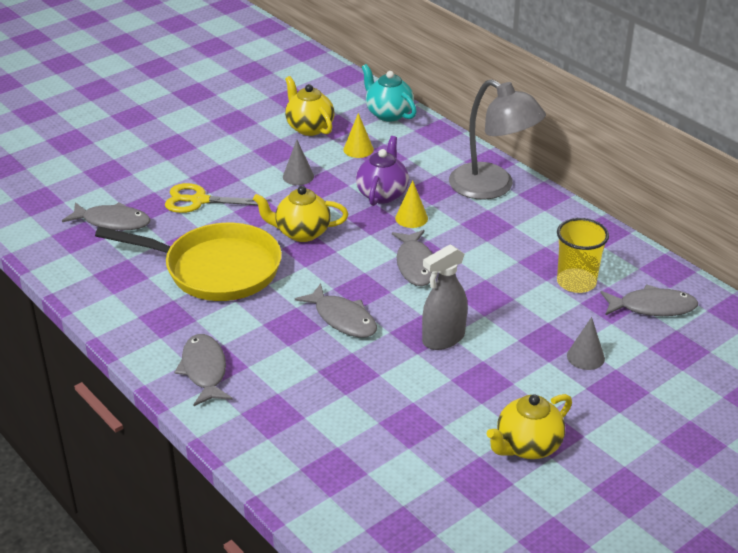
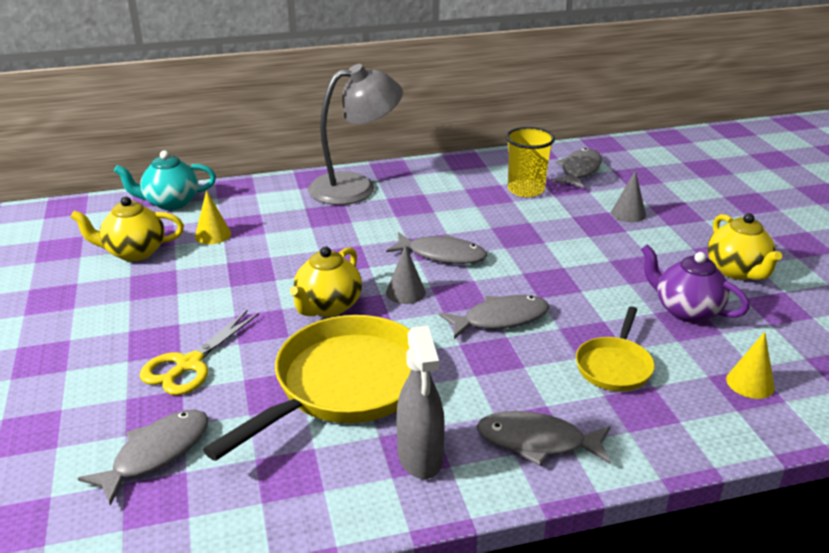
camera: 65 degrees left, 5 degrees down
(298, 176) = (219, 282): grey cone -> grey cone (405, 292)
(318, 392) = (614, 366): none -> yellow pan
(382, 194) = (307, 242): purple teapot -> purple teapot (686, 310)
(411, 218) = (364, 237): yellow cone -> yellow cone (750, 383)
(443, 339) = (567, 271): grey spray bottle -> grey spray bottle (420, 457)

